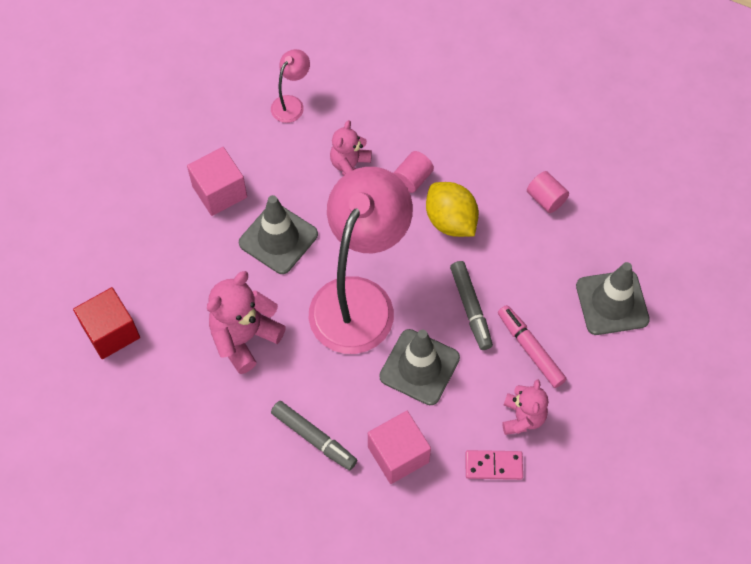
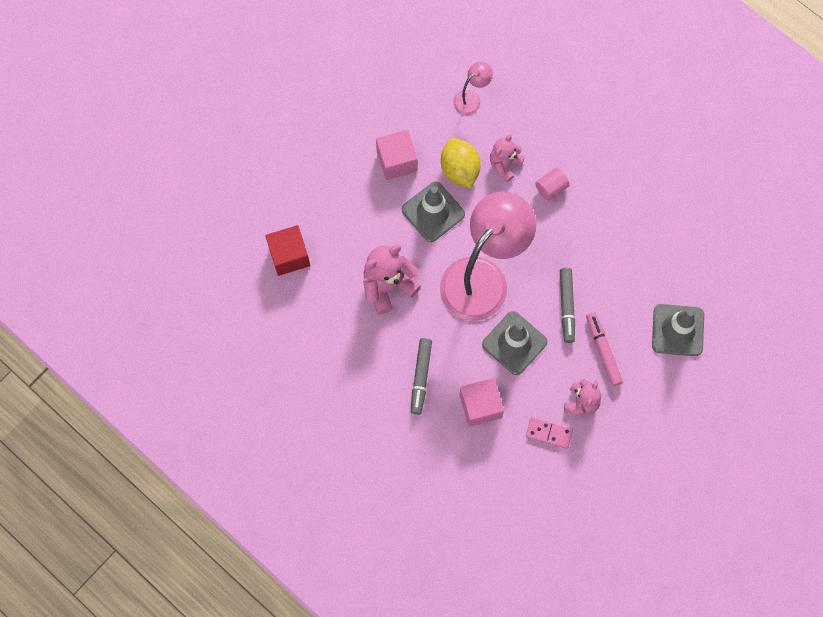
camera: 15 degrees right, 10 degrees up
(313, 438) = (421, 377): grey marker -> grey marker turned 45 degrees clockwise
(450, 221) = (571, 231): yellow lemon -> yellow lemon (459, 170)
(546, 199) = (652, 231): pink cylinder -> none

